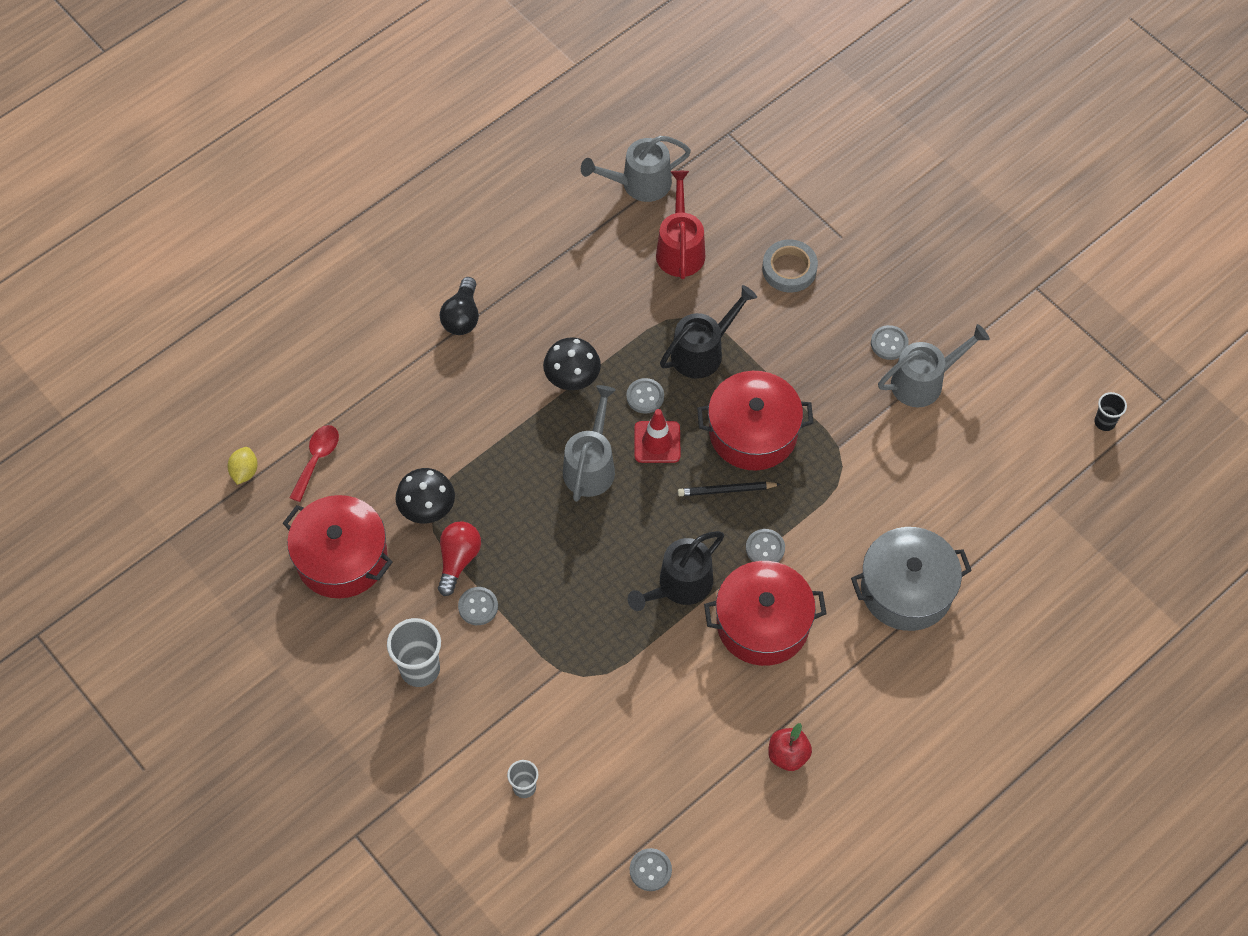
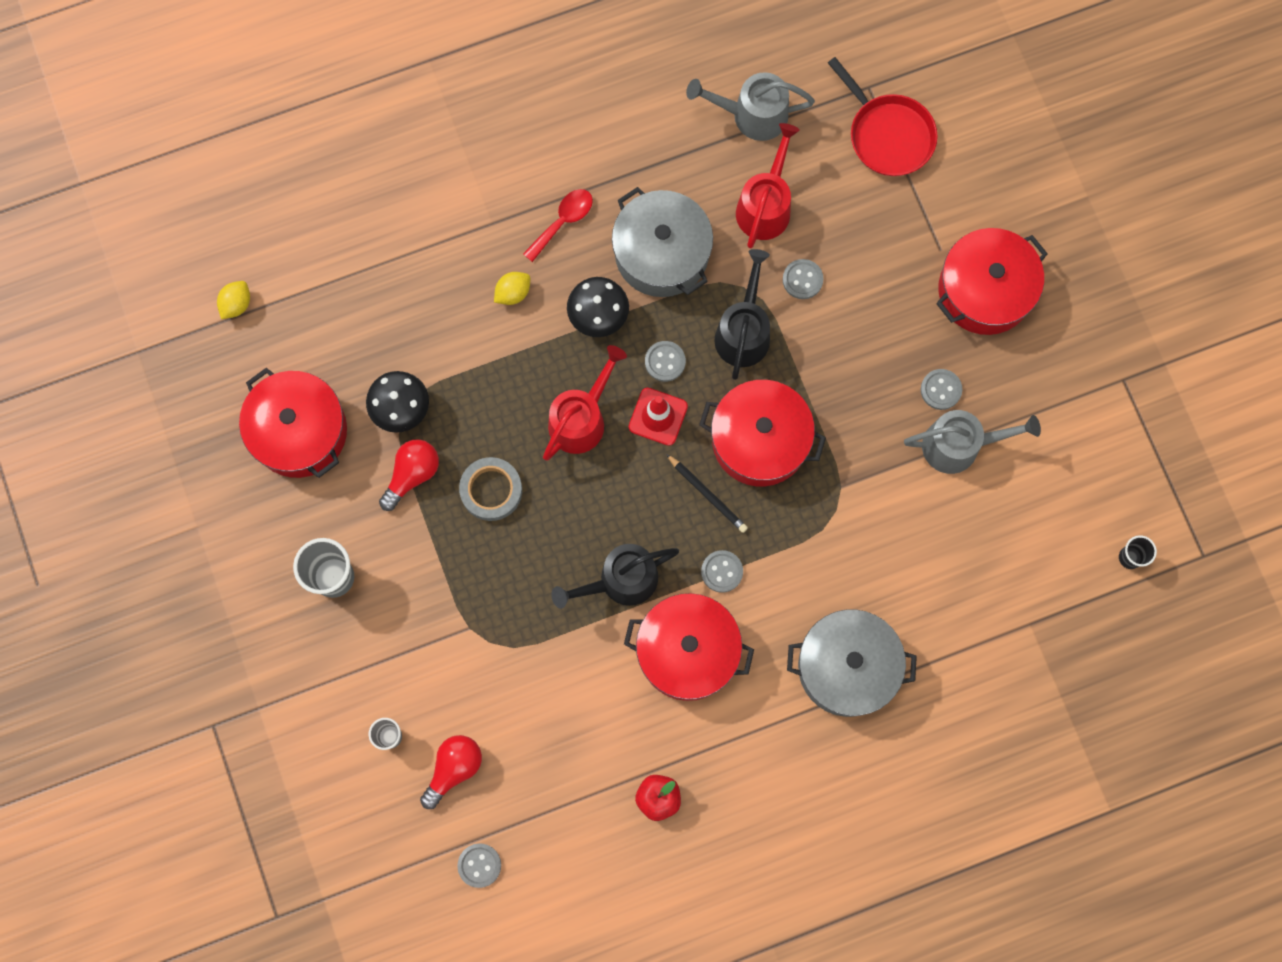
camera: 20 degrees right, 15 degrees up
(317, 459) = (312, 315): red spoon -> red spoon (563, 221)
(462, 316) = (512, 206): black light bulb -> none
(478, 607) = (413, 532): grey button -> grey button (802, 279)
(490, 384) = (513, 293): none -> yellow lemon
(591, 465) = (581, 418): grey watering can -> red watering can
(594, 795) = (454, 769): none -> red light bulb
(607, 313) = (662, 253): none -> grey pot
(702, 351) = (743, 331): black watering can -> black watering can turned 60 degrees counterclockwise
(726, 490) = (707, 494): black pencil -> black pencil turned 150 degrees counterclockwise
(759, 164) = (888, 135): none -> red pan
(789, 269) = (870, 268): grey tape -> grey tape (491, 490)
(891, 256) = (984, 290): none -> red pot

